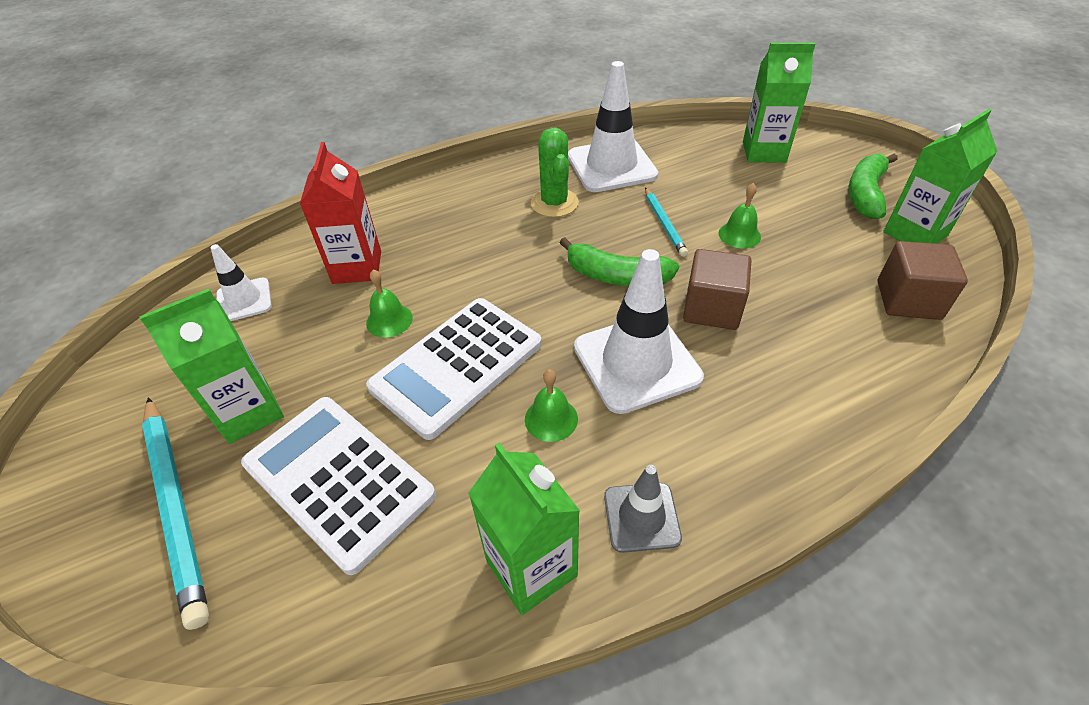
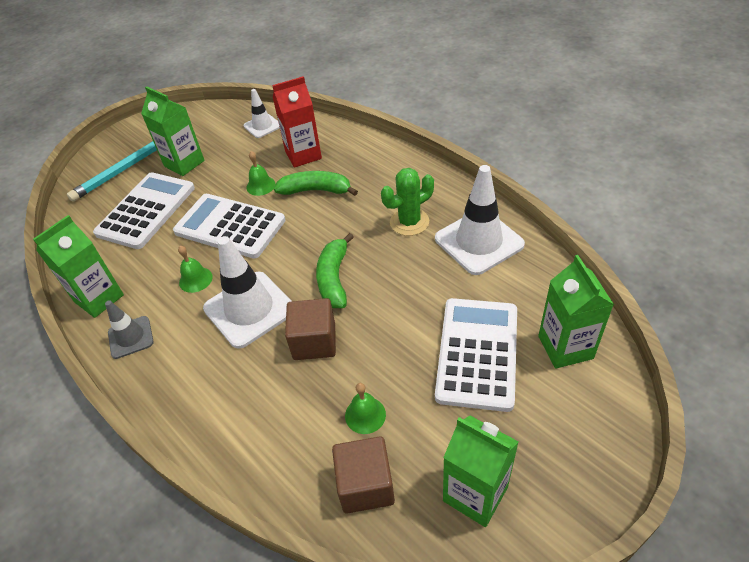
camera: 75 degrees right, 0 degrees up
(664, 223) = (410, 293): turquoise pencil -> none
(739, 235) = (415, 346): green bell -> green bell (365, 415)
(758, 198) = (477, 353): none -> white calculator
(865, 193) = (531, 445): green banana -> green banana (316, 190)

